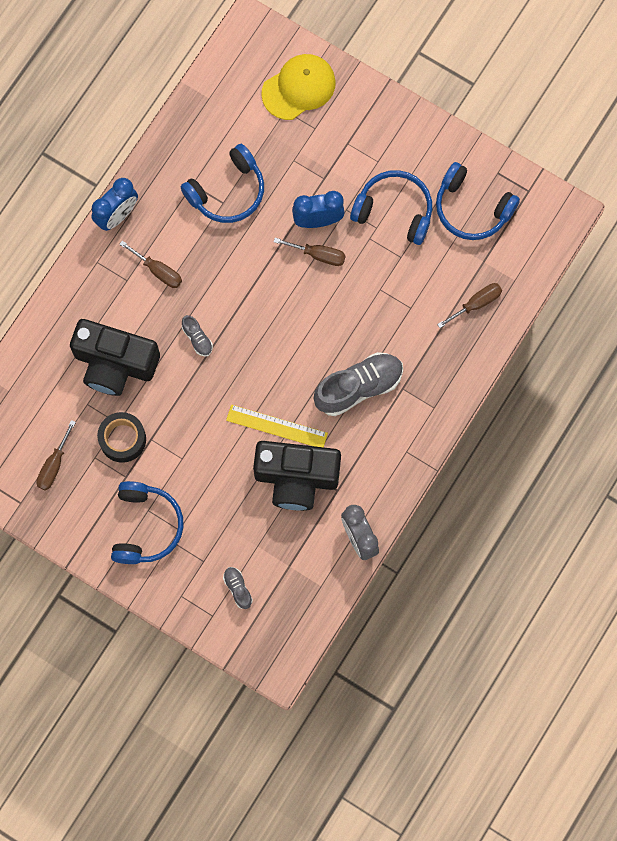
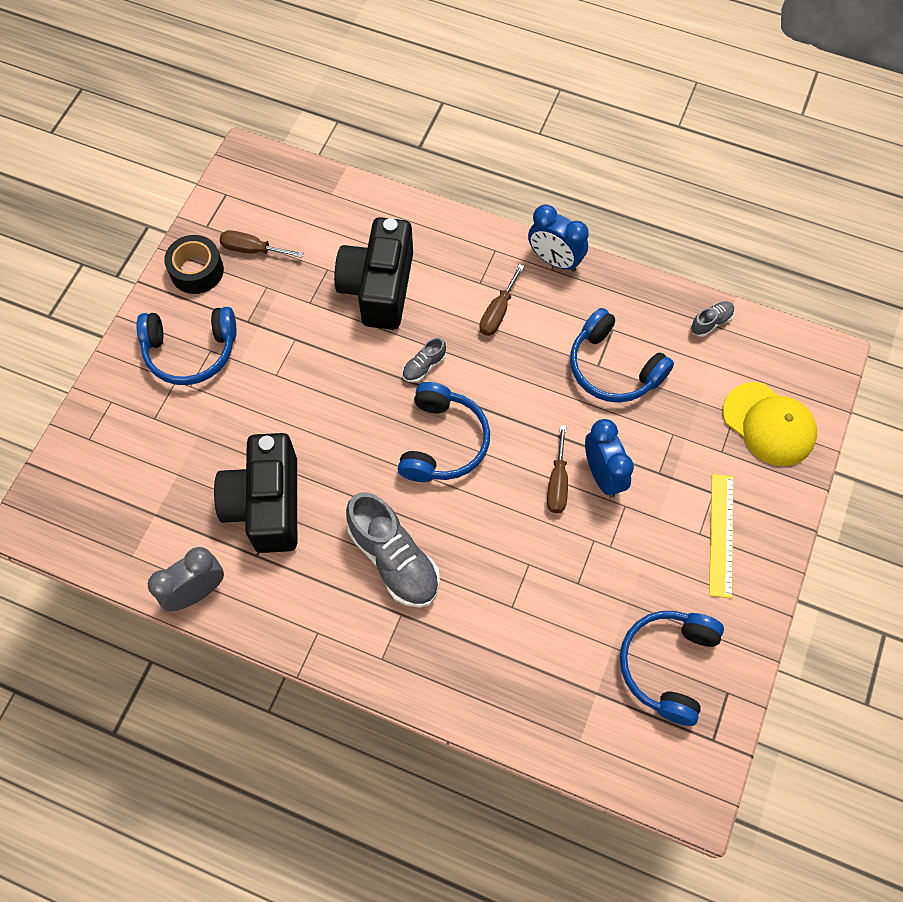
camera: 80 degrees right, 10 degrees down
(122, 439) = (291, 311): black tape -> black tape (197, 271)
(238, 588) = (123, 461): grey shoe -> grey shoe (711, 322)
(276, 427) = (328, 471): yellow ruler -> yellow ruler (721, 534)
(394, 210) = (639, 565): blue headphones -> blue headphones (443, 442)
(476, 304) = (535, 693): brown screwdriver -> none

